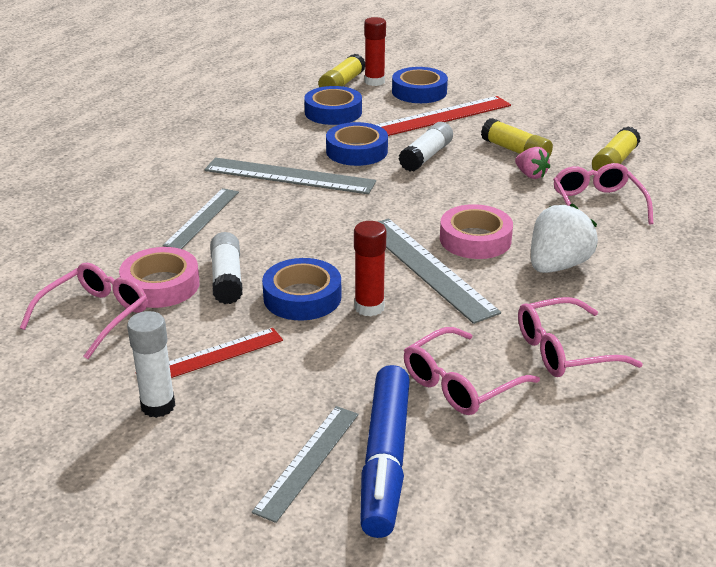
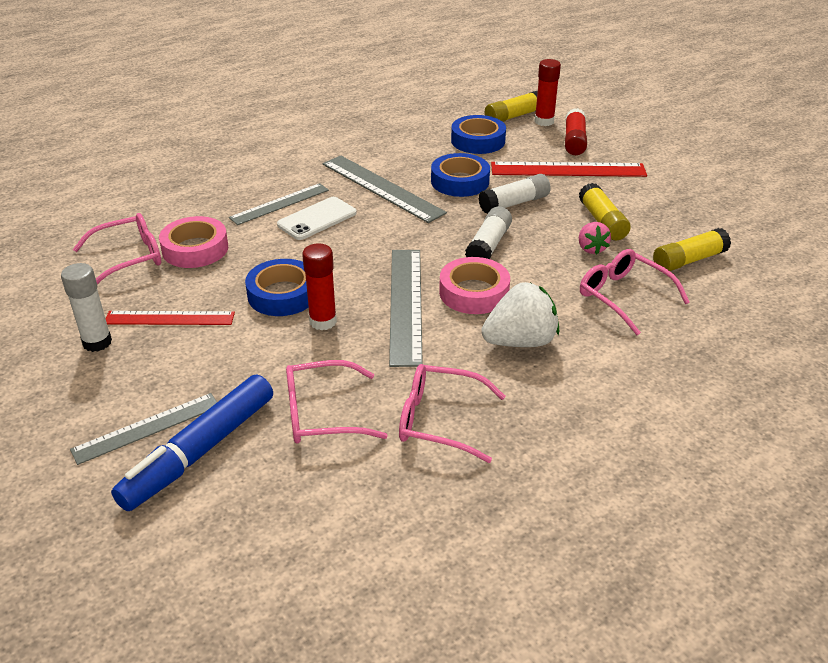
camera: 30 degrees right, 5 degrees up
(227, 279) = (245, 260): white glue stick -> white glue stick (488, 245)
(257, 221) = (317, 219): none -> white phone
(419, 92) = (574, 141): blue tape -> red glue stick
(597, 204) = (623, 297): pink glasses -> pink glasses turned 60 degrees counterclockwise

